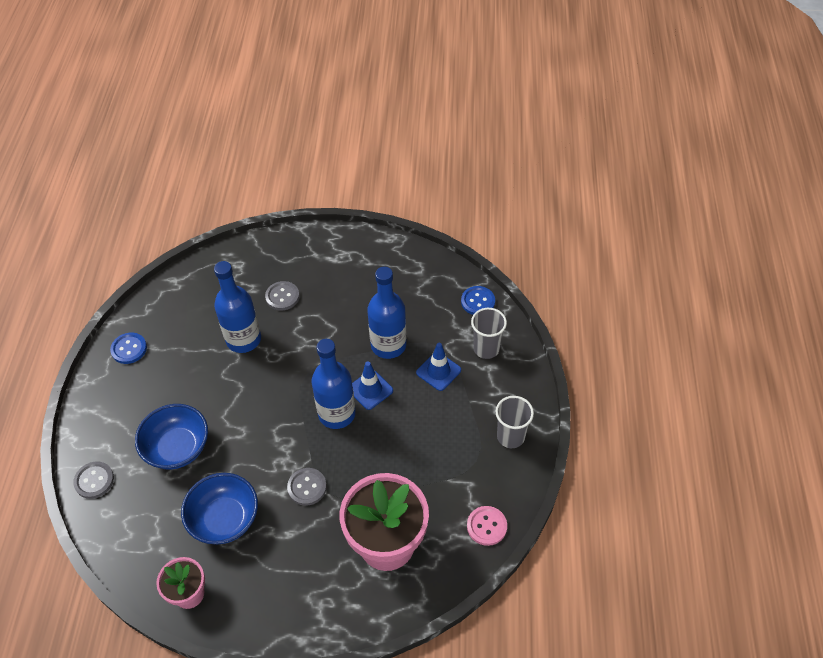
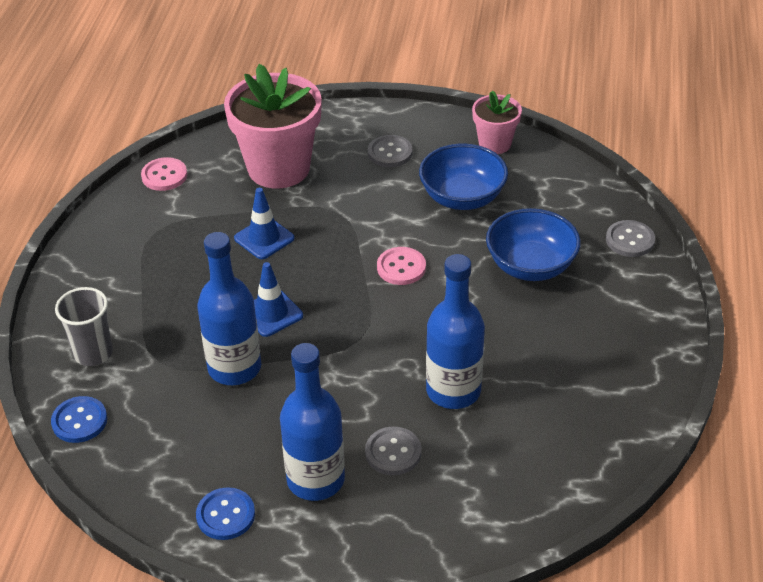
camera: 175 degrees left, 10 degrees down
(129, 349) = (629, 389): blue button -> blue button (225, 515)
(277, 439) = (401, 267): none -> pink button
(307, 487) = (365, 219): grey button -> grey button (390, 153)
(337, 414) = (321, 289): blue bottle -> blue bottle (315, 479)
(438, 371) = (171, 329): blue traffic cone -> blue traffic cone (264, 238)
(510, 436) = (103, 252): grey cup -> none

